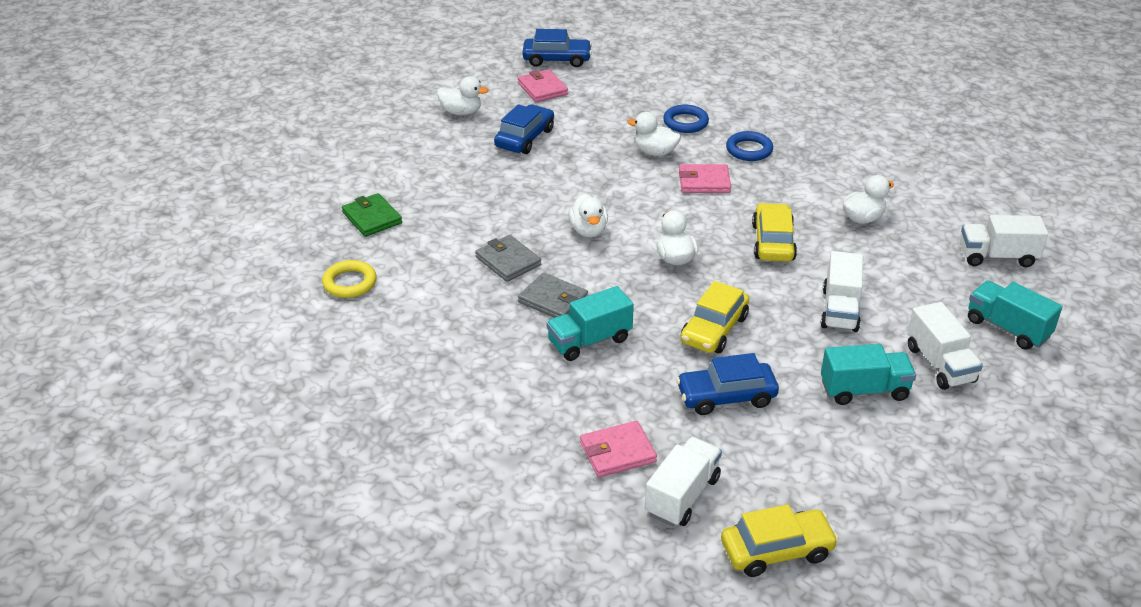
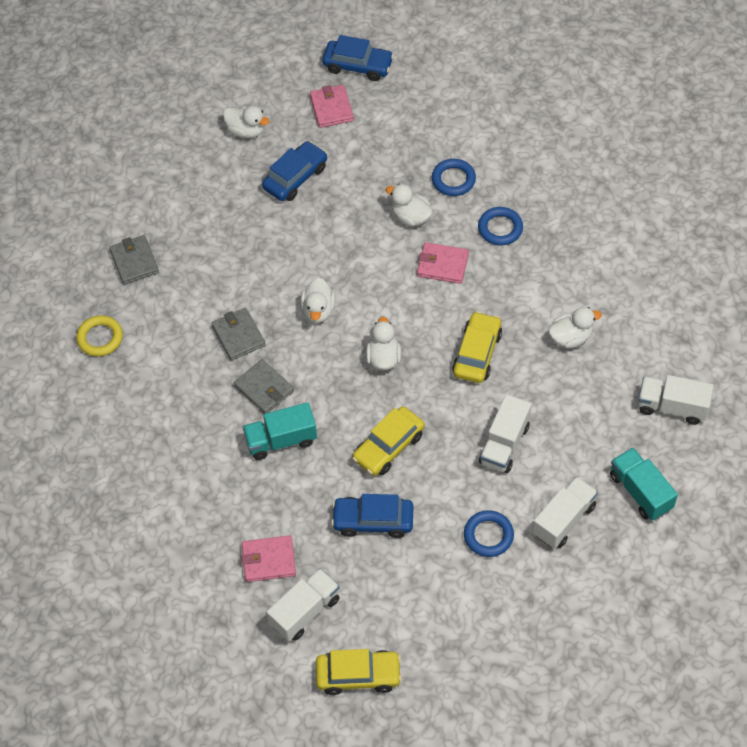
camera: 15 degrees right, 20 degrees up
(372, 218) = (134, 261): green wallet -> grey wallet
(864, 390) = (488, 535): turquoise truck -> blue ring
(940, 364) = (563, 520): white truck -> white truck turned 135 degrees counterclockwise

